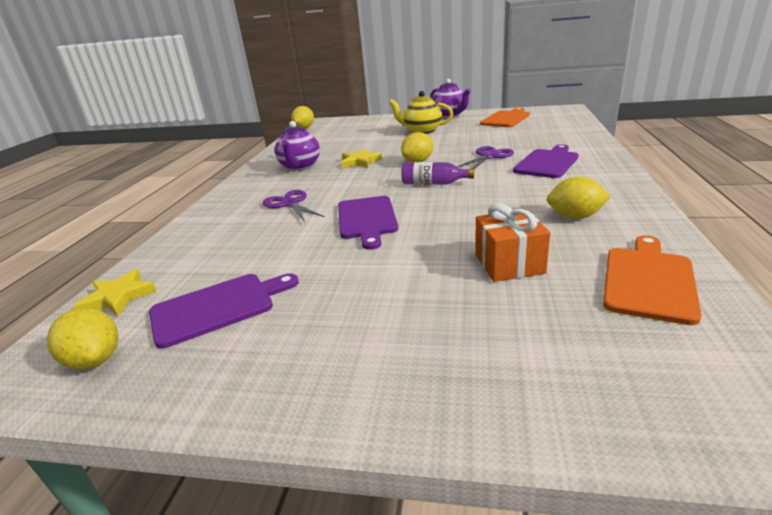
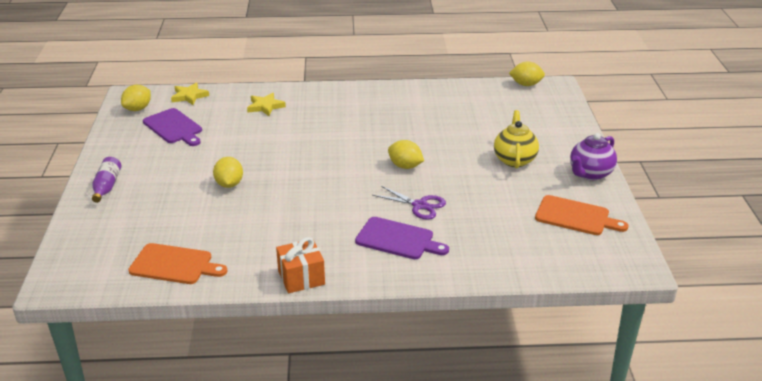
camera: 75 degrees right, 5 degrees up
(290, 204) = (309, 120): purple scissors -> none
(300, 167) = (393, 107): purple teapot -> none
(360, 162) = (406, 135): yellow star -> yellow star (265, 106)
(367, 219) = (277, 156): purple cutting board -> none
(433, 183) = (346, 179): purple bottle -> purple bottle (107, 186)
(509, 264) = (203, 215): orange gift -> orange gift (301, 277)
(575, 217) = (269, 245): yellow lemon -> yellow lemon (229, 184)

